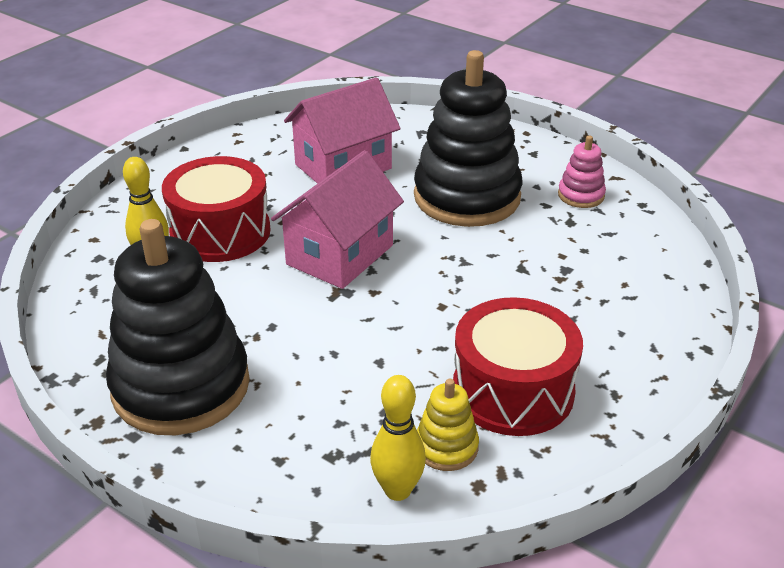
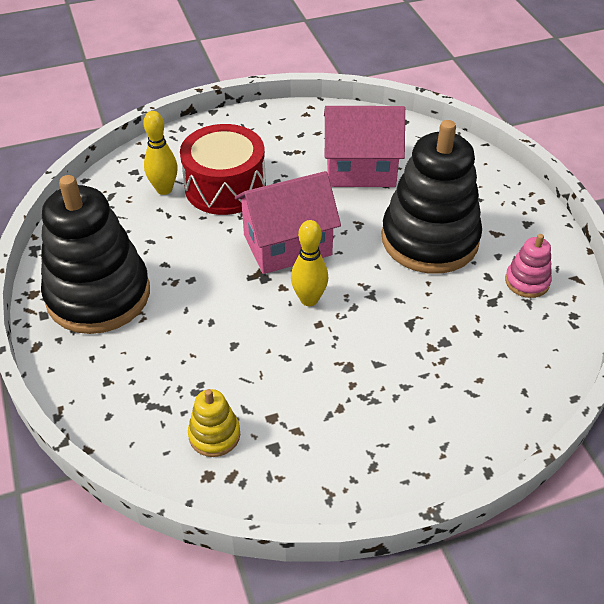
camera: 35 degrees right, 10 degrees up
(397, 490) = (155, 446): yellow bowling pin -> yellow bowling pin (309, 299)
(513, 390) = (301, 419): red drum -> none

